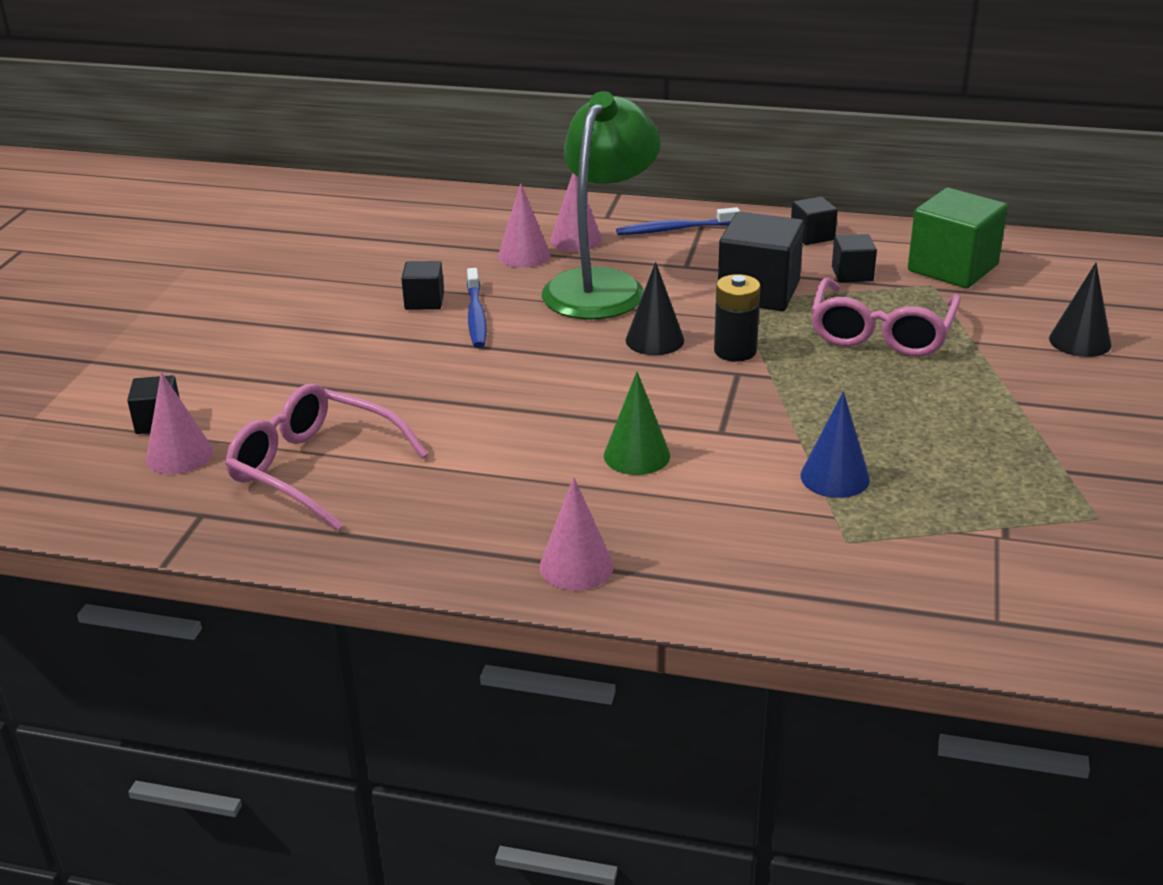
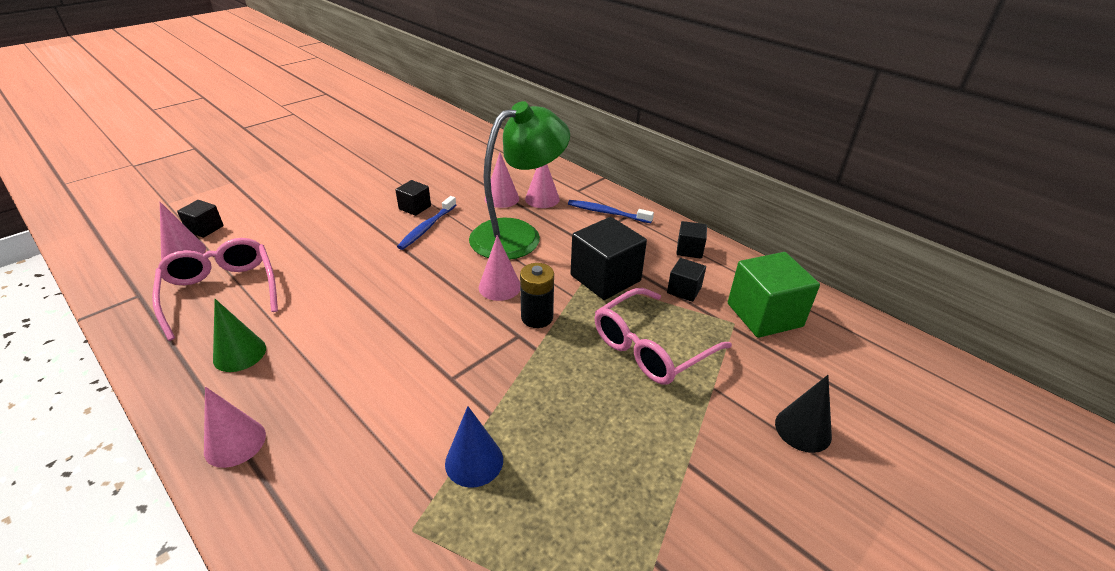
camera: 30 degrees right, 5 degrees up
(636, 455) = (380, 371): green cone -> green cone (239, 353)
(654, 340) = (499, 287): black cone -> pink cone

